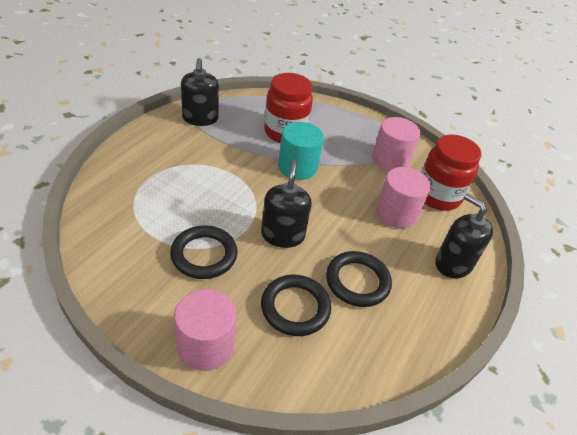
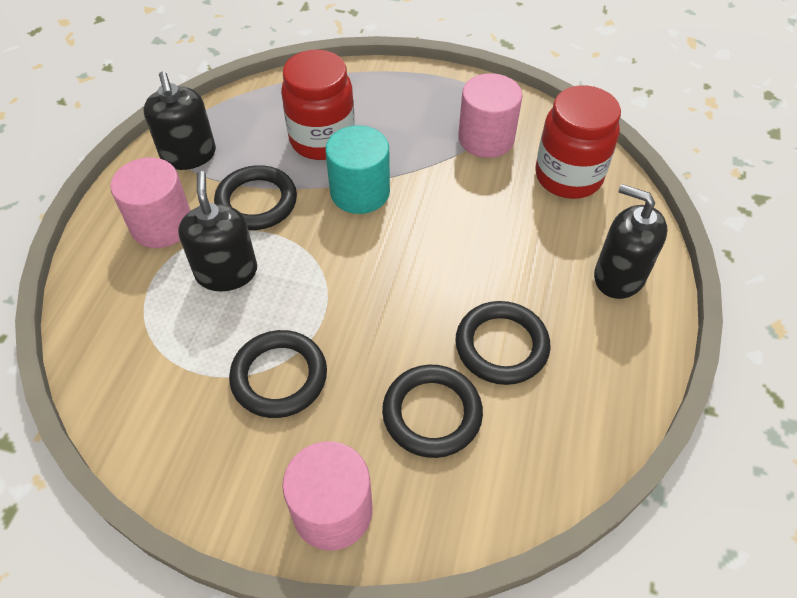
camera: 10 degrees left, 10 degrees up
(230, 154) = (256, 202): none -> black ring
(282, 235) = (377, 309): black soap dispenser -> black soap dispenser (226, 272)
(396, 213) = (521, 222): pink cylinder -> pink cylinder (162, 225)

